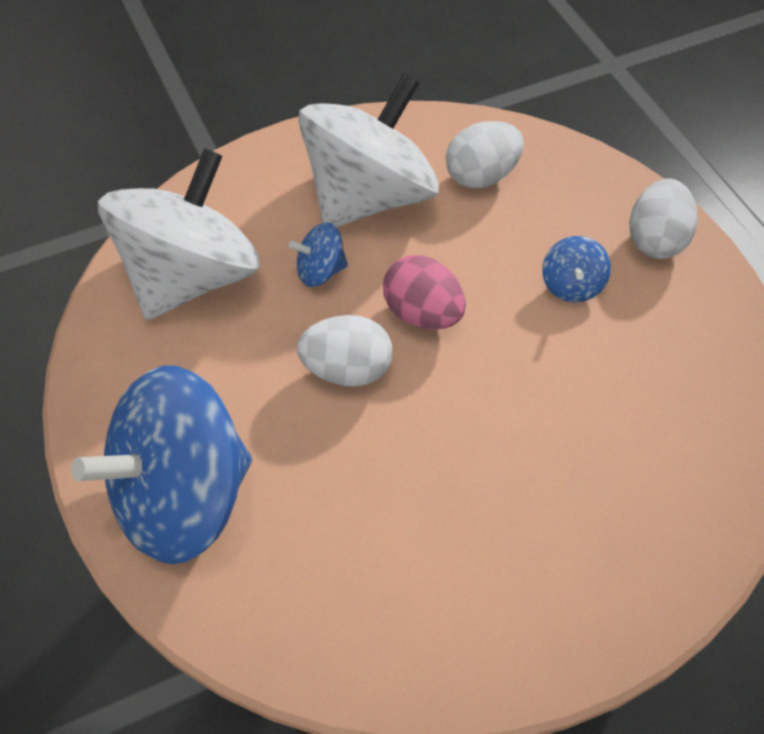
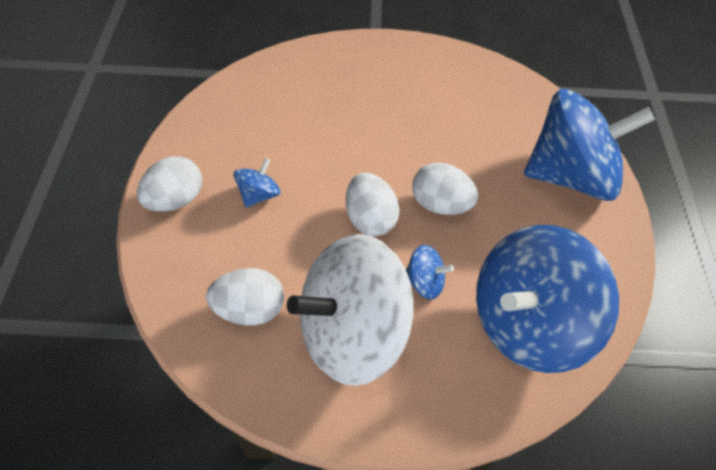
camera: 155 degrees left, 0 degrees up
(190, 277) = (527, 322): white spinning top -> blue spinning top
(423, 314) = (370, 219): pink egg -> white egg

